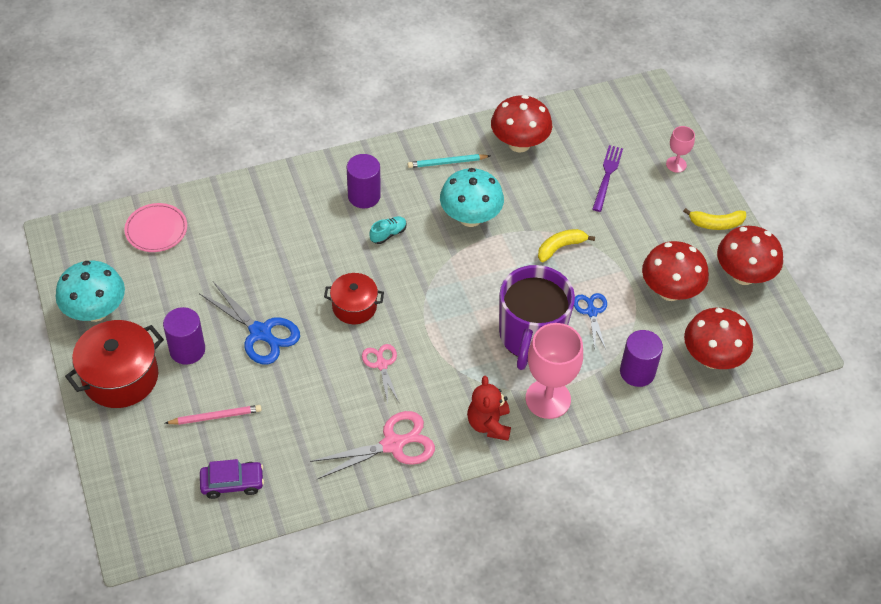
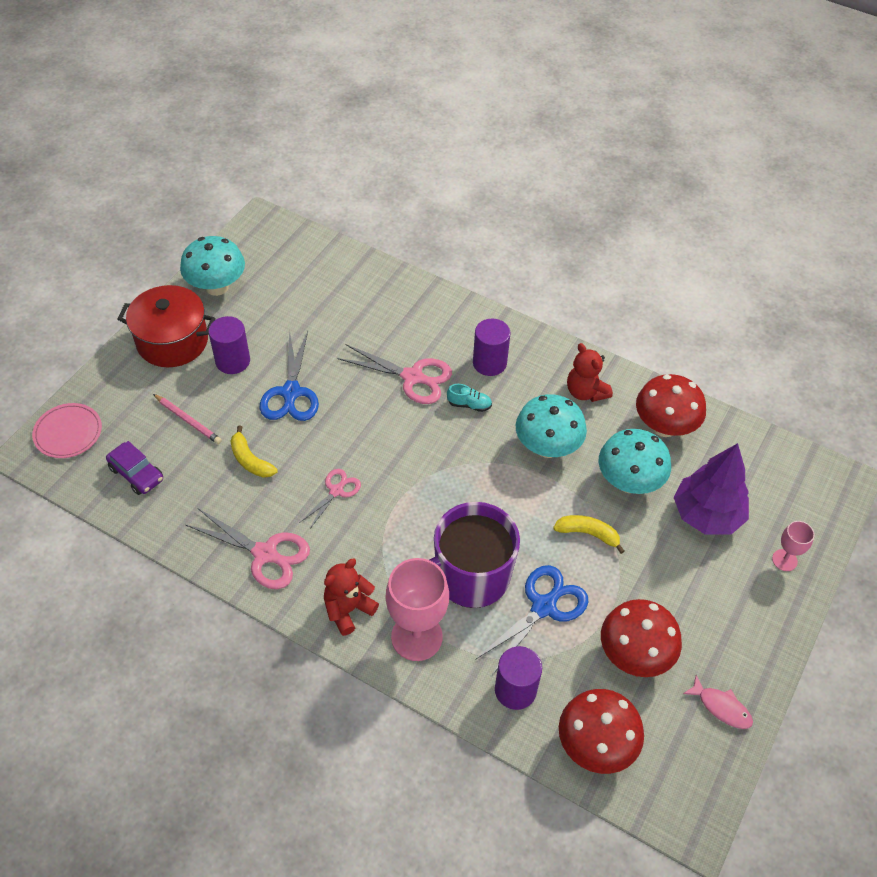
camera: 50 degrees right, 0 degrees up
(156, 230) = (322, 267): pink plate -> pink plate (68, 433)
(328, 249) = (413, 377): none -> pink scissors
(354, 307) = (375, 433): red pot -> none
(447, 162) = (585, 392): turquoise pencil -> red teddy bear
(542, 196) = (629, 482): none -> turquoise mushroom
(591, 312) = (544, 606): blue scissors -> blue scissors, size x1.67
(607, 176) = (706, 515): purple fork -> purple tree
(716, 224) = (755, 641): yellow banana -> yellow banana (250, 460)
(743, 275) = (721, 707): red mushroom -> pink fish

